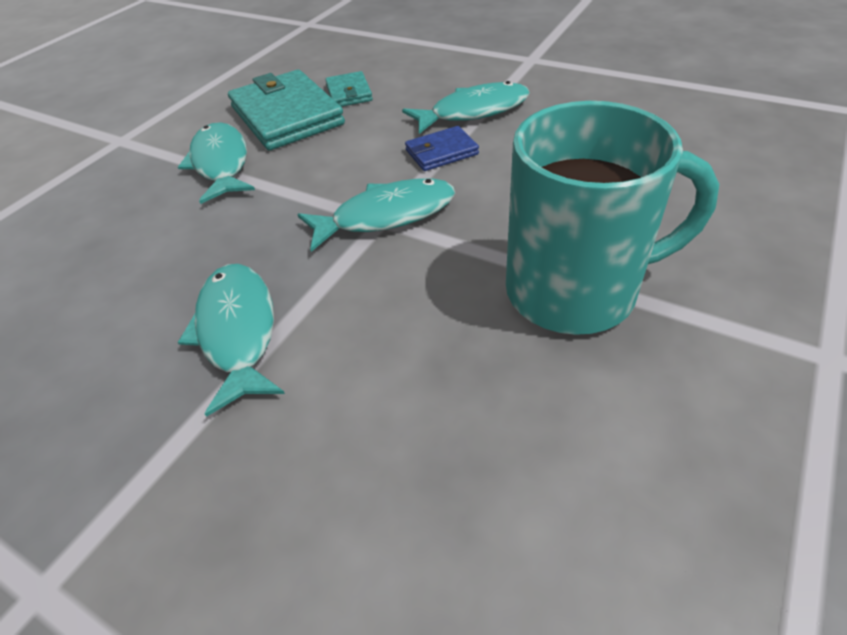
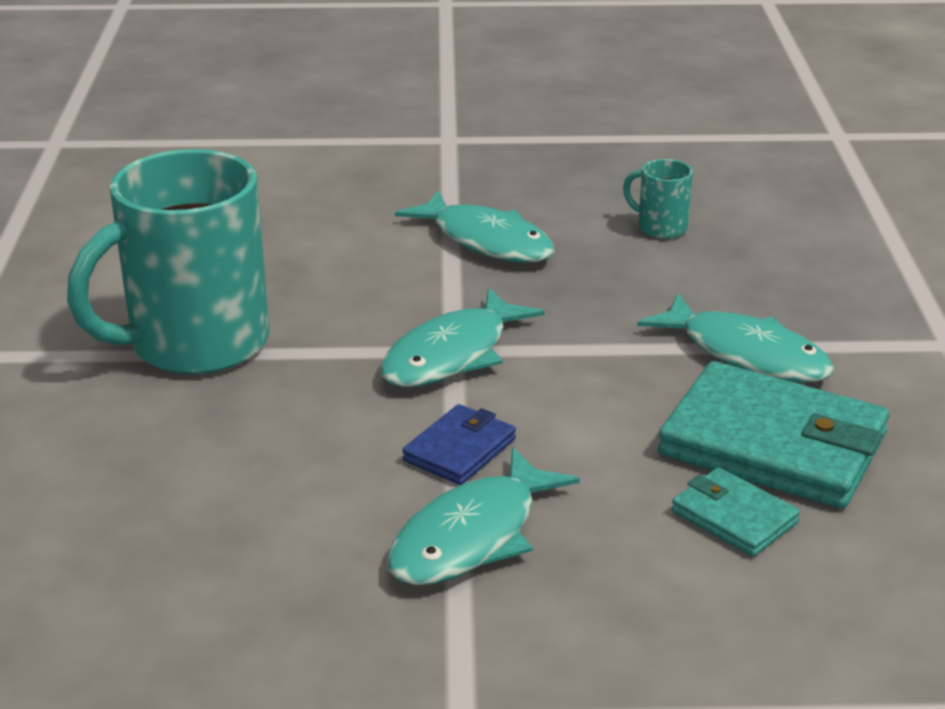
camera: 145 degrees right, 15 degrees down
(95, 291) = (660, 227): none -> turquoise mug

